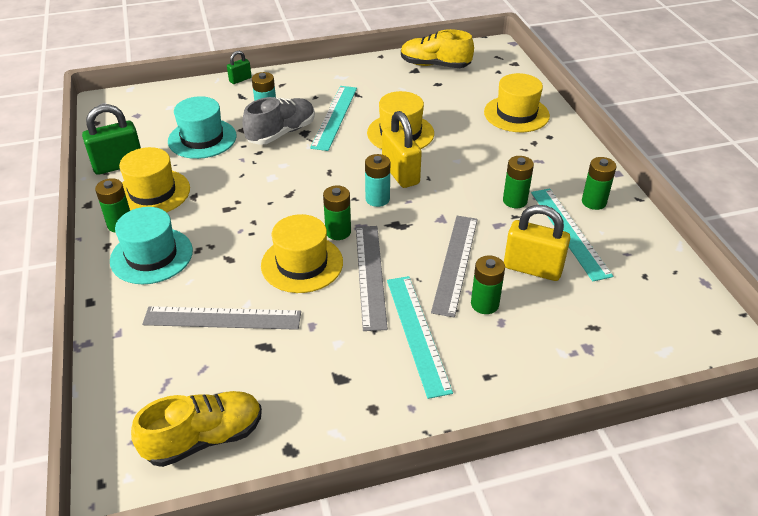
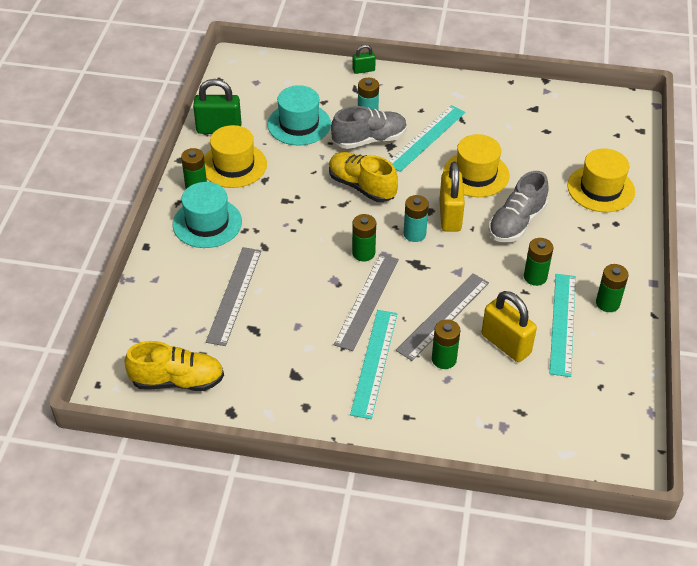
camera: 25 degrees right, 5 degrees up
(222, 318) = (234, 295): grey ruler -> grey ruler turned 75 degrees clockwise
(302, 264) = (318, 271): yellow hat -> none
(435, 65) = (557, 108): yellow shoe -> yellow shoe (362, 186)
(465, 161) = (516, 223): none -> grey shoe

